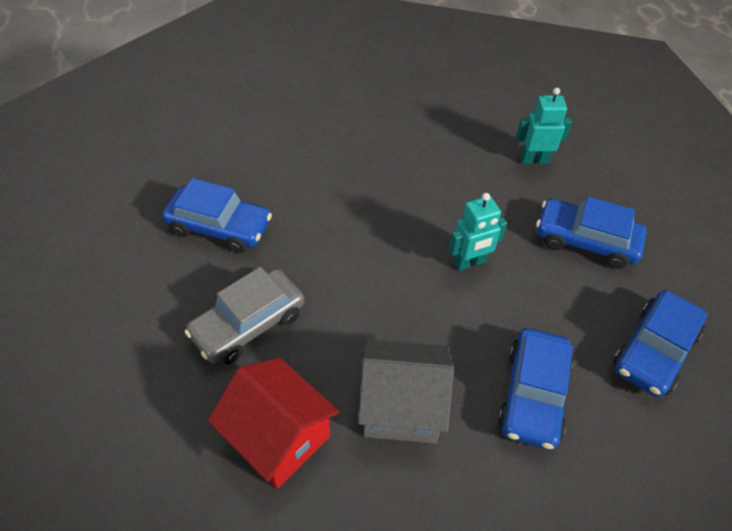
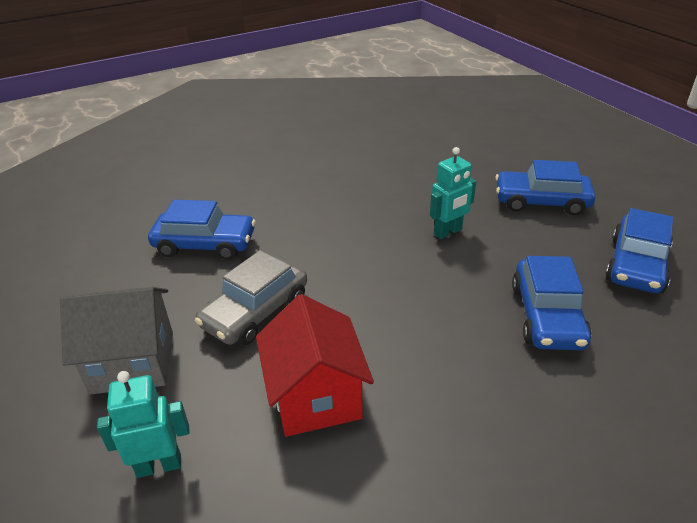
camera: 10 degrees left, 15 degrees down
(279, 437) = (316, 397): red house -> red house turned 45 degrees clockwise
(401, 407) = (429, 348): grey house -> grey house (133, 362)
(534, 160) = (473, 157): turquoise robot -> turquoise robot (159, 465)

